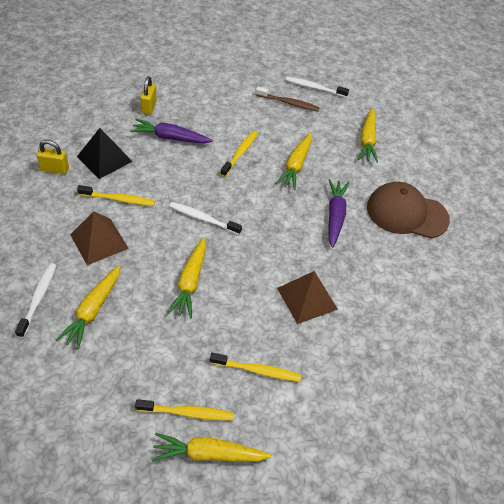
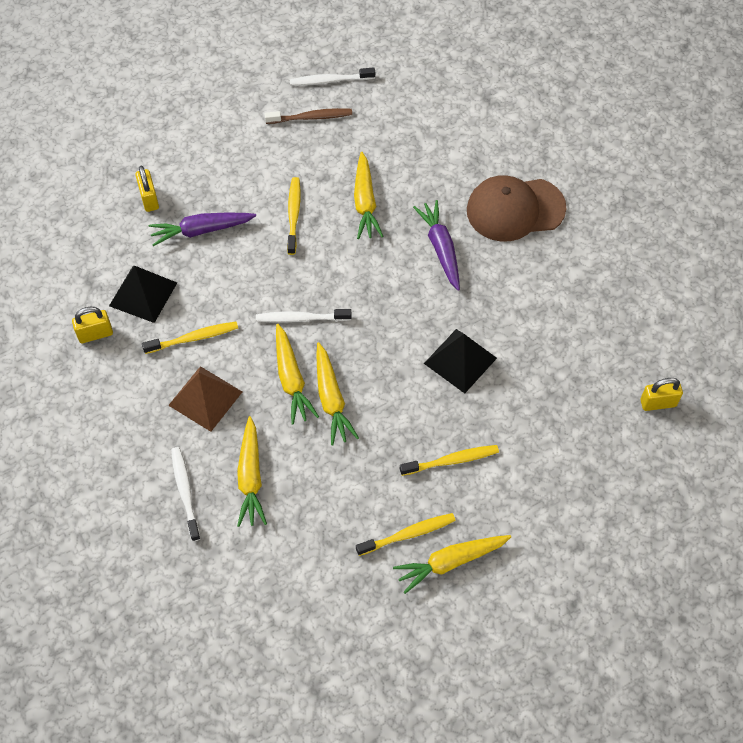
camera: 20 degrees left, 10 degrees up
(307, 298) = (460, 360): brown pyramid -> black pyramid
(367, 140) = (428, 130): yellow carrot -> yellow carrot (291, 379)
(460, 405) = (658, 403): none -> yellow padlock

